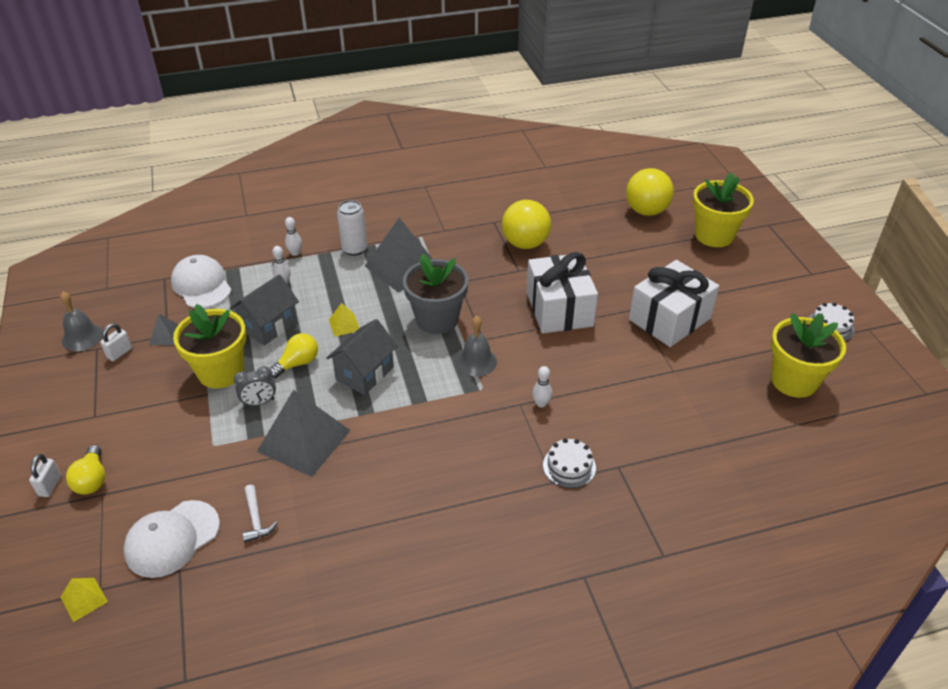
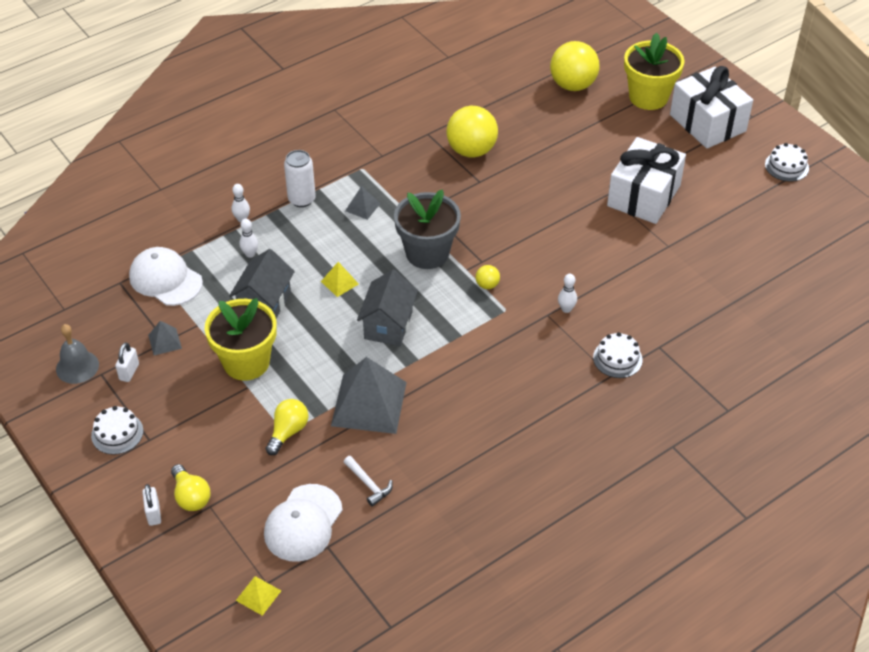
camera: 20 degrees left, 5 degrees up
(72, 403) = (117, 433): none -> white cake
(259, 402) = (304, 381): grey clock -> none
(297, 363) = (317, 333): yellow light bulb -> yellow light bulb (288, 432)
(402, 267) = (362, 207): grey pyramid -> grey pyramid, size x0.45
(476, 361) = (487, 285): grey bell -> yellow ball
(559, 309) = (538, 212): white gift -> white gift (707, 123)
(794, 381) = (774, 227): yellow flower pot -> none

